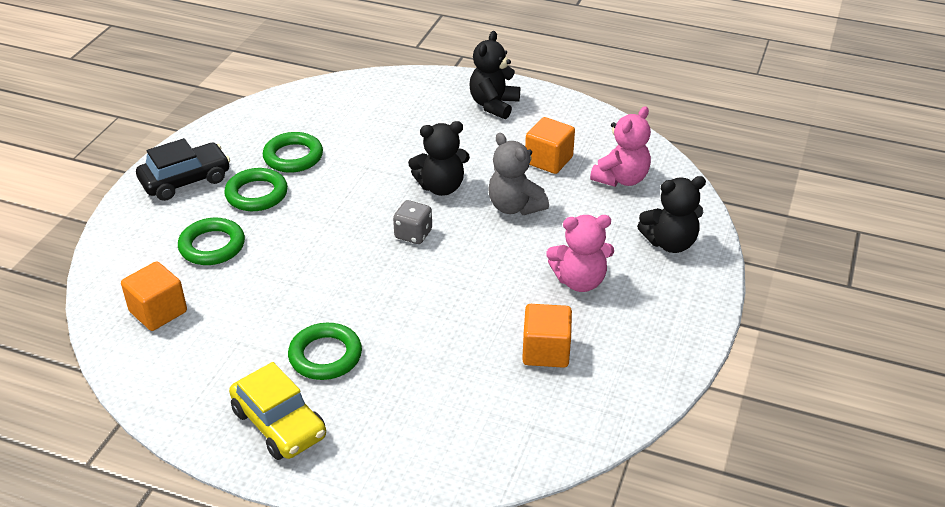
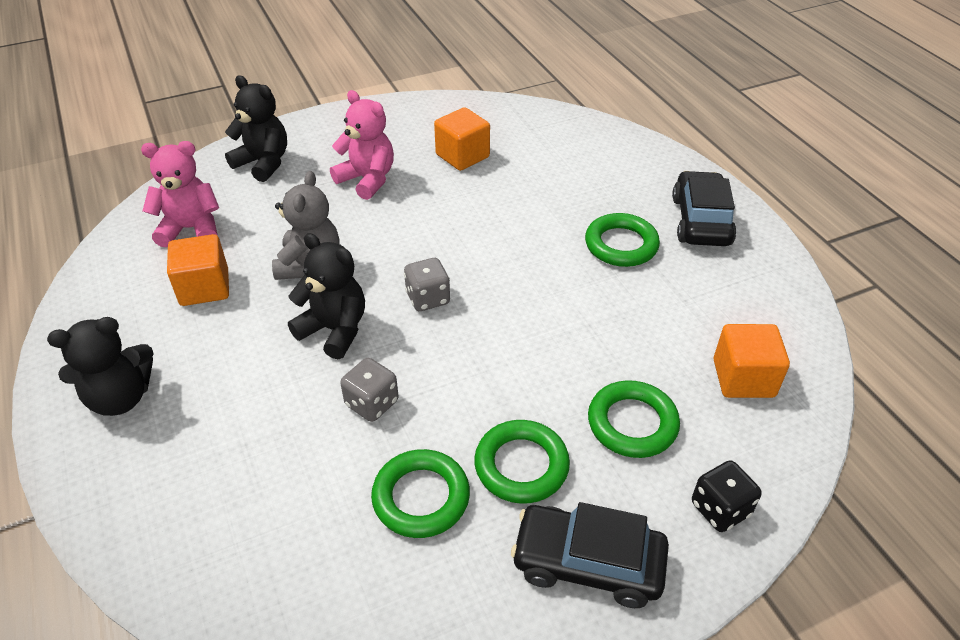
camera: 135 degrees left, 5 degrees up
(131, 236) = (720, 509): none -> black dice
(279, 424) = (700, 221): yellow car -> black car
(369, 172) = (372, 403): none -> grey dice

